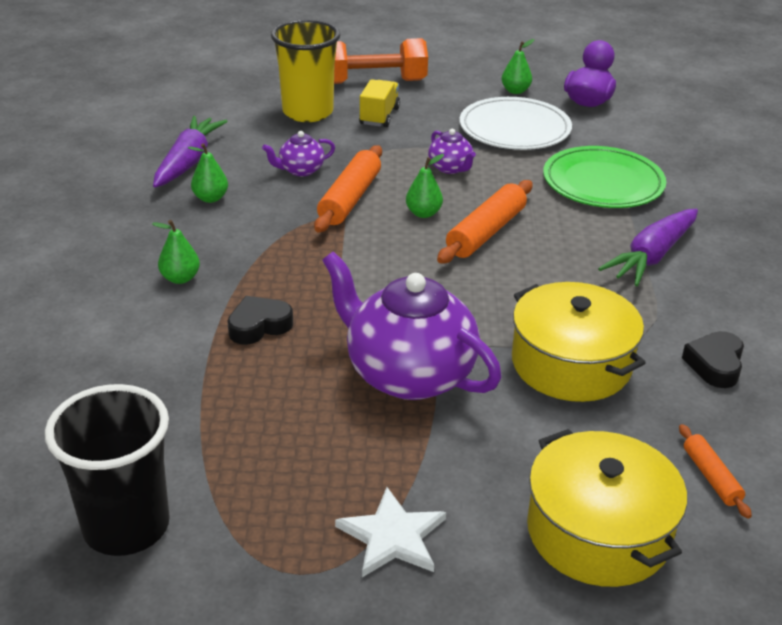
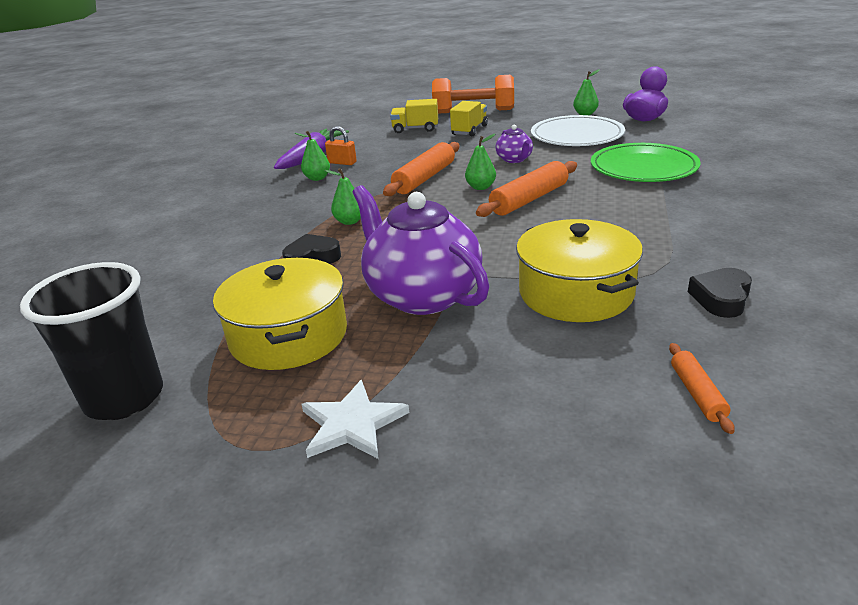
camera: 15 degrees right, 5 degrees down
(180, 278) = (267, 226): green pear -> green pear (349, 221)
(233, 171) = (342, 163): none -> orange padlock
(300, 170) = (394, 161): purple teapot -> none
(308, 112) = (415, 129): yellow cup -> yellow truck
(598, 532) = (561, 435): yellow pot -> yellow pot (288, 335)
(651, 257) = (675, 217): purple carrot -> none

